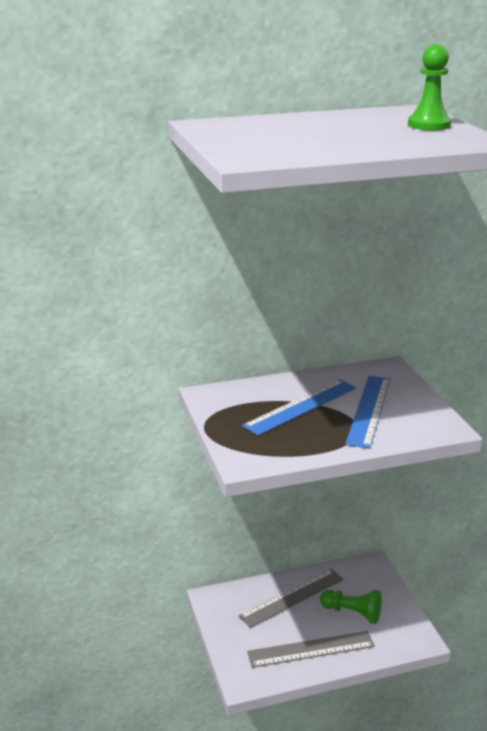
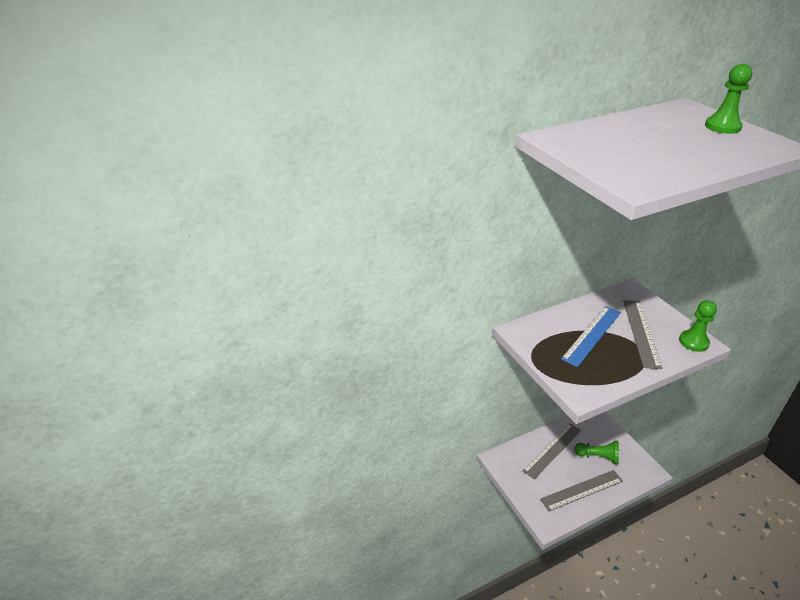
camera: 10 degrees left, 10 degrees up
(369, 410) = (641, 332): blue ruler -> grey ruler
(434, 426) = (693, 342): none -> green pawn

